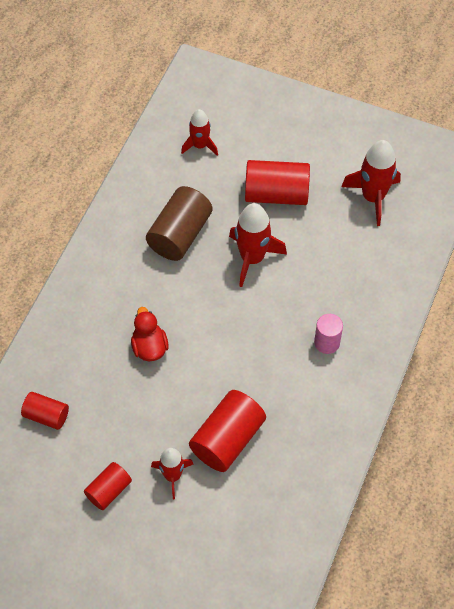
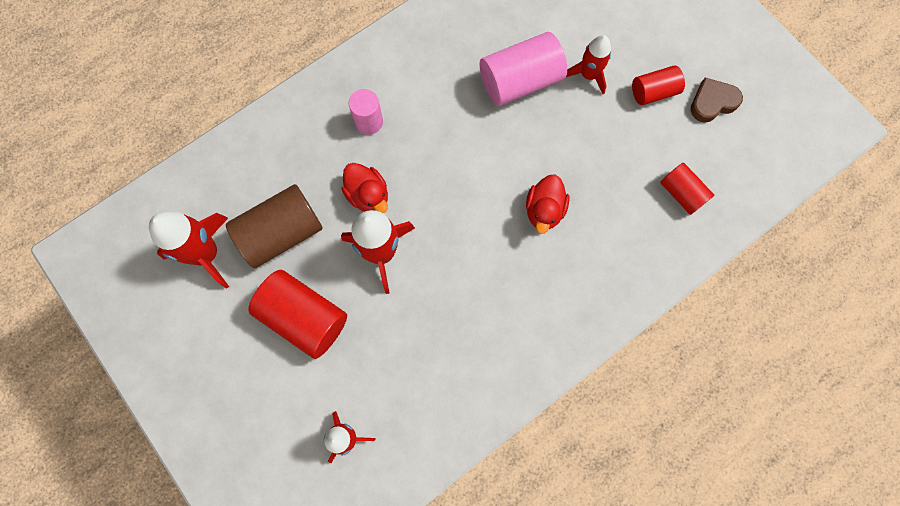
camera: 150 degrees left, 15 degrees up
(53, 508) = (712, 102): none -> brown heart
(180, 234) = (440, 325): brown cylinder -> brown cylinder (281, 233)
(227, 439) = (520, 81): red cylinder -> pink cylinder
(288, 290) = (368, 195): none -> red duck

